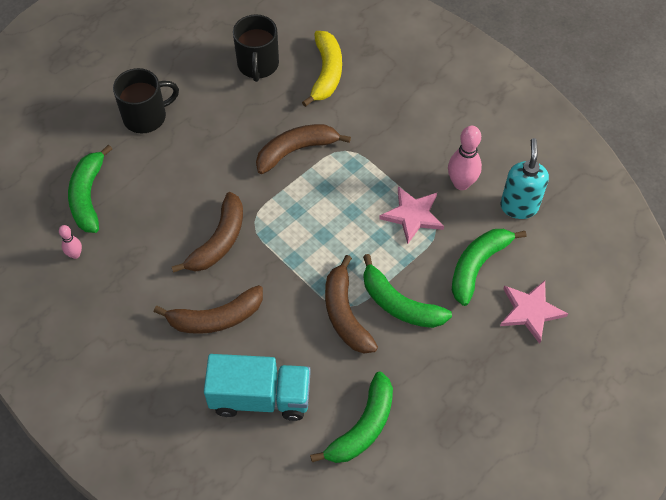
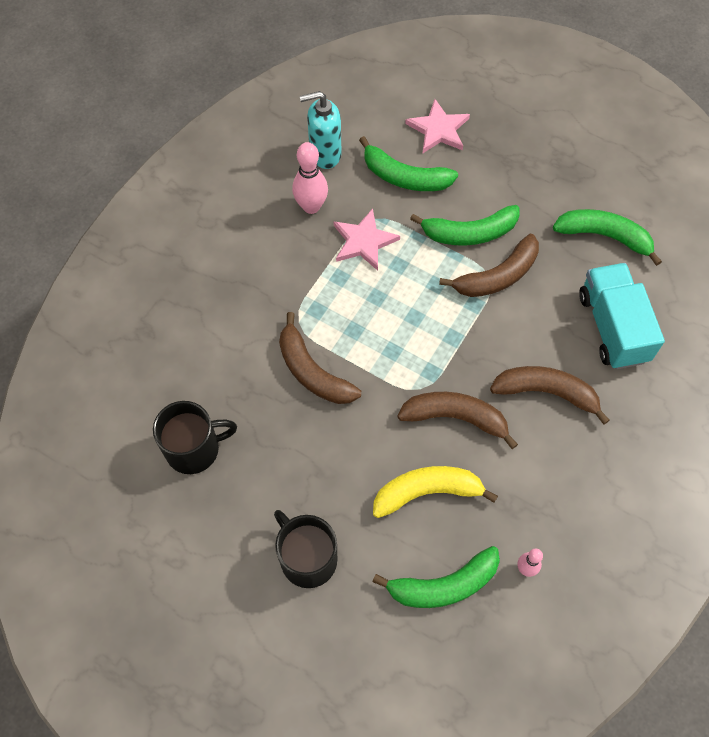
camera: 105 degrees left, 5 degrees up
(216, 318) = (546, 392): brown banana -> brown banana turned 45 degrees counterclockwise
(326, 73) = (190, 368): yellow banana -> yellow banana (427, 492)
(399, 304) = (469, 233): green banana -> green banana turned 60 degrees clockwise

